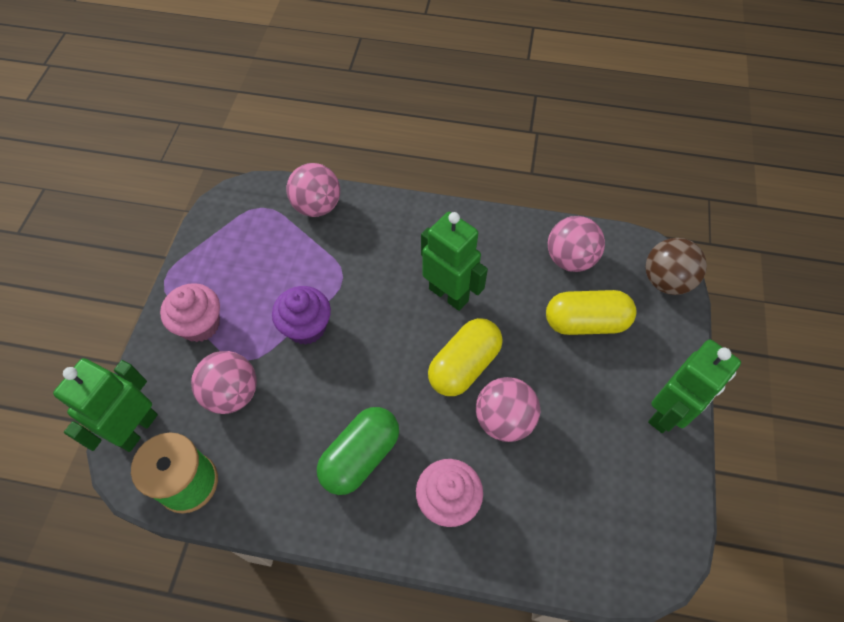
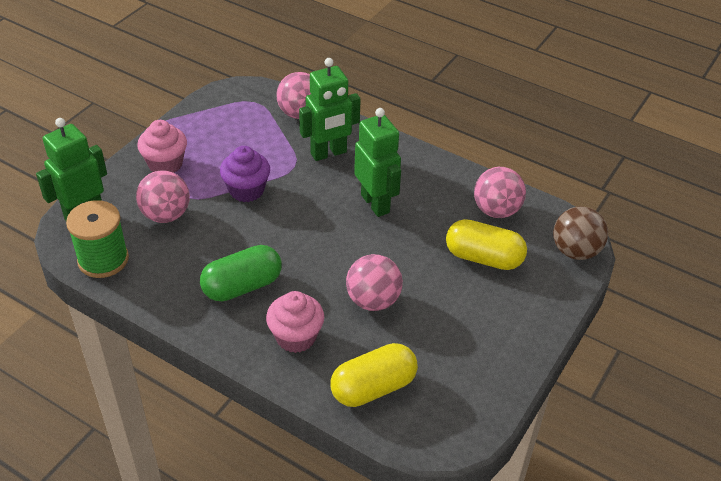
camera: 20 degrees right, 15 degrees down
(464, 365) = (360, 254): yellow capsule -> yellow capsule (373, 387)
(667, 413) = (519, 342): green robot -> green robot (329, 153)

